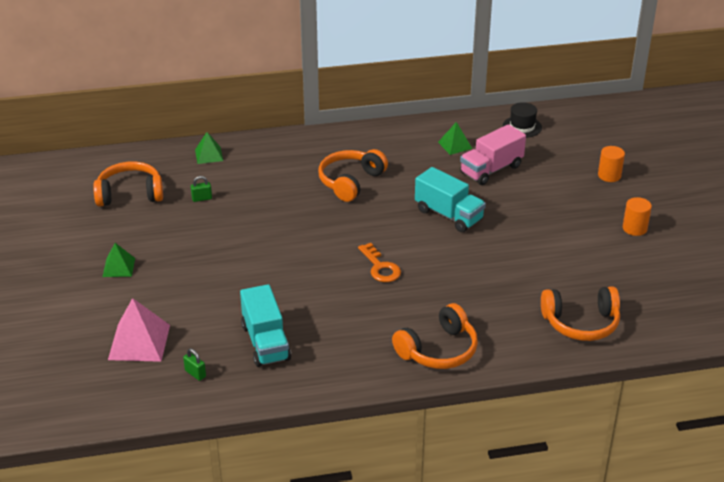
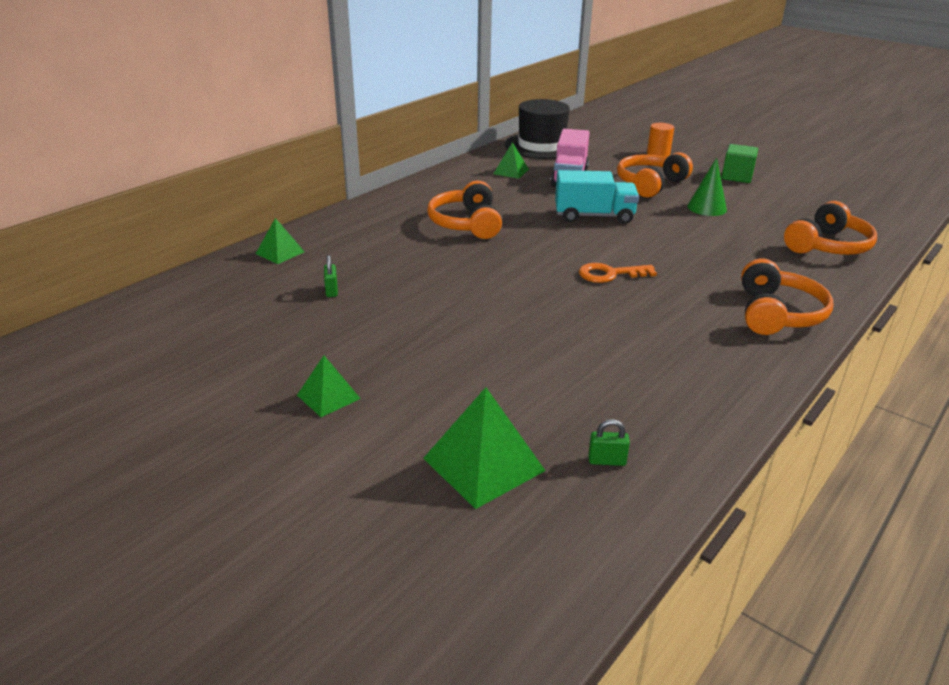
camera: 40 degrees left, 5 degrees down
(130, 194) = (231, 319): orange headphones -> orange headphones (650, 184)
(139, 342) = (483, 464): pink pyramid -> green pyramid
(202, 199) = (331, 291): green padlock -> green padlock turned 45 degrees counterclockwise
(265, 342) = (623, 387): turquoise truck -> none
(380, 267) = (610, 274): orange key -> orange key turned 150 degrees clockwise
(522, 127) = (541, 146): black hat -> black hat, size x1.85
(549, 246) = (707, 208): none -> green cone
(634, 228) = (737, 176): orange cylinder -> green cube

